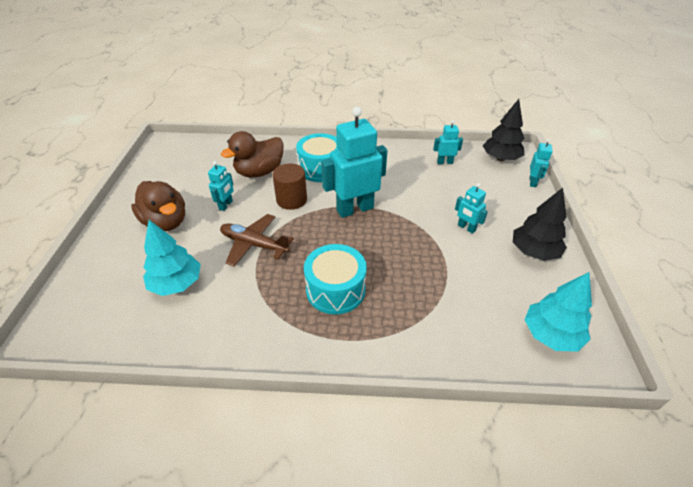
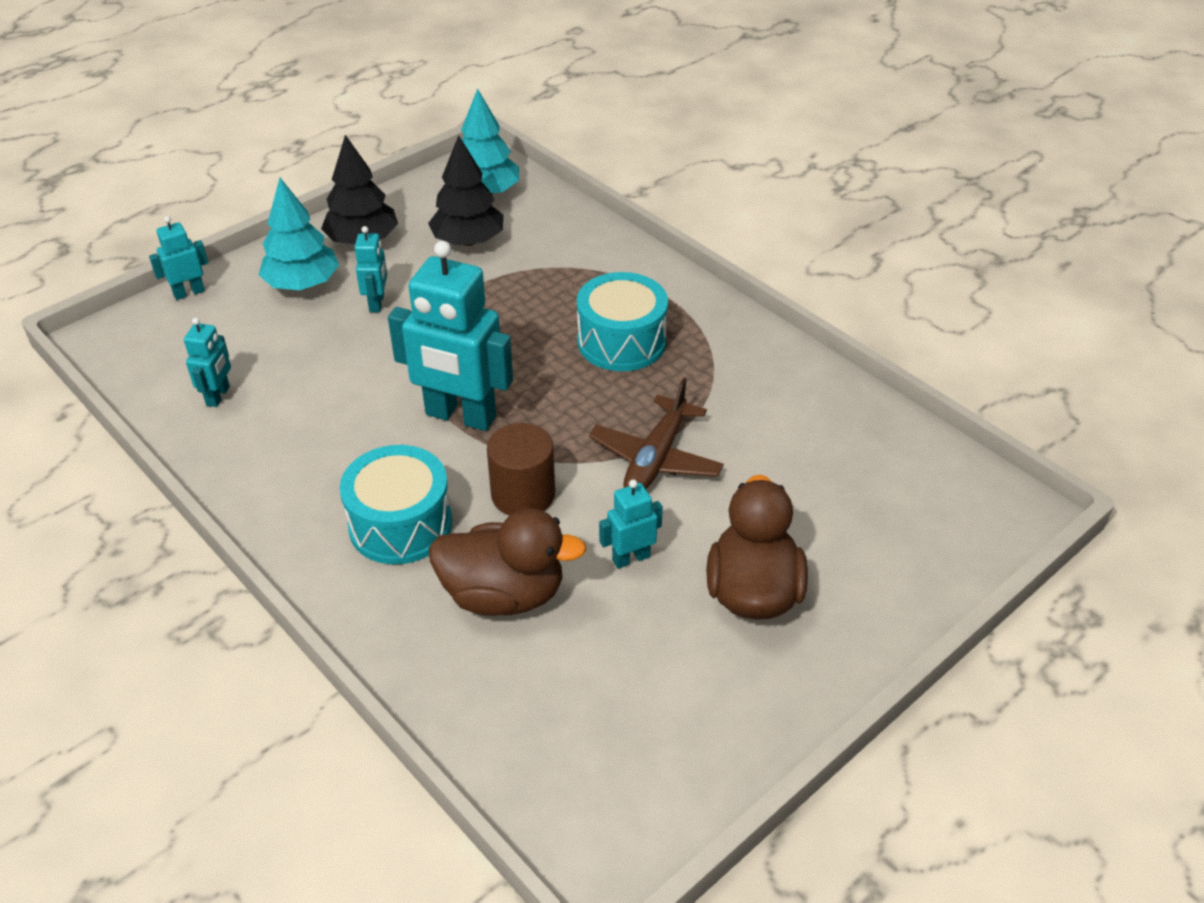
camera: 135 degrees left, 0 degrees up
(176, 283) = (804, 470): turquoise tree -> turquoise tree (302, 284)
(254, 244) = (655, 458): brown plane -> brown plane turned 45 degrees clockwise
(444, 162) = (218, 396): turquoise robot -> turquoise robot turned 120 degrees counterclockwise
(500, 158) = (141, 346): black tree -> black tree (468, 241)

